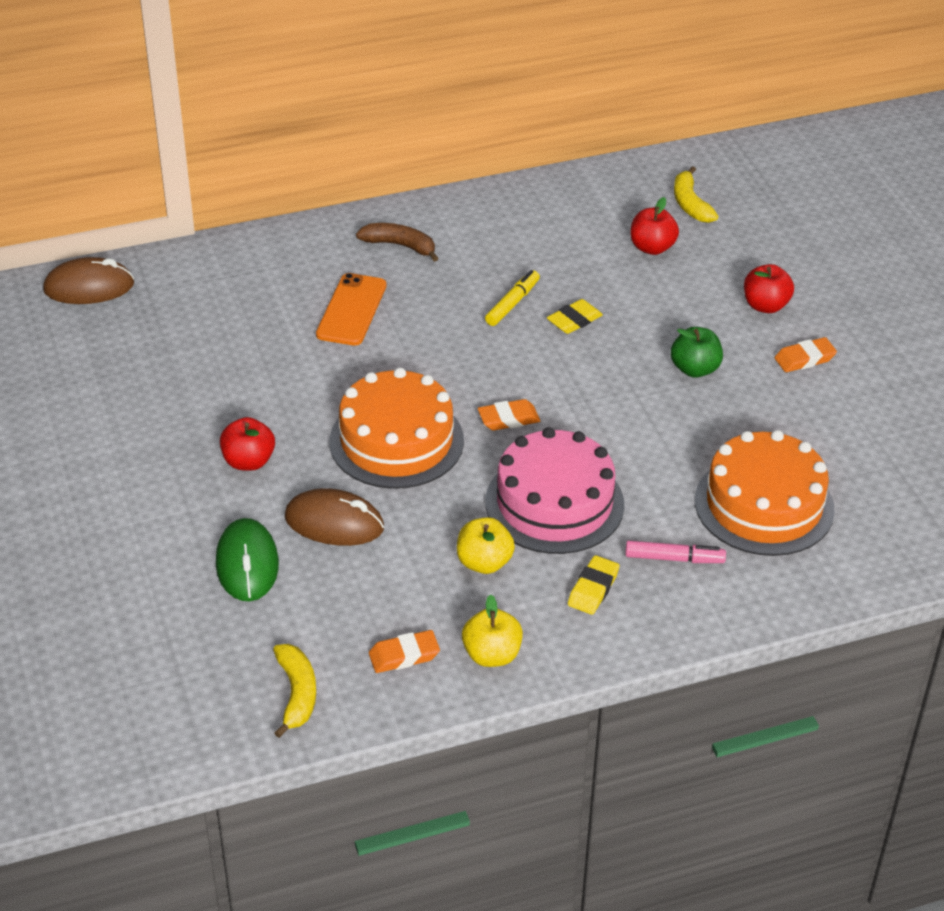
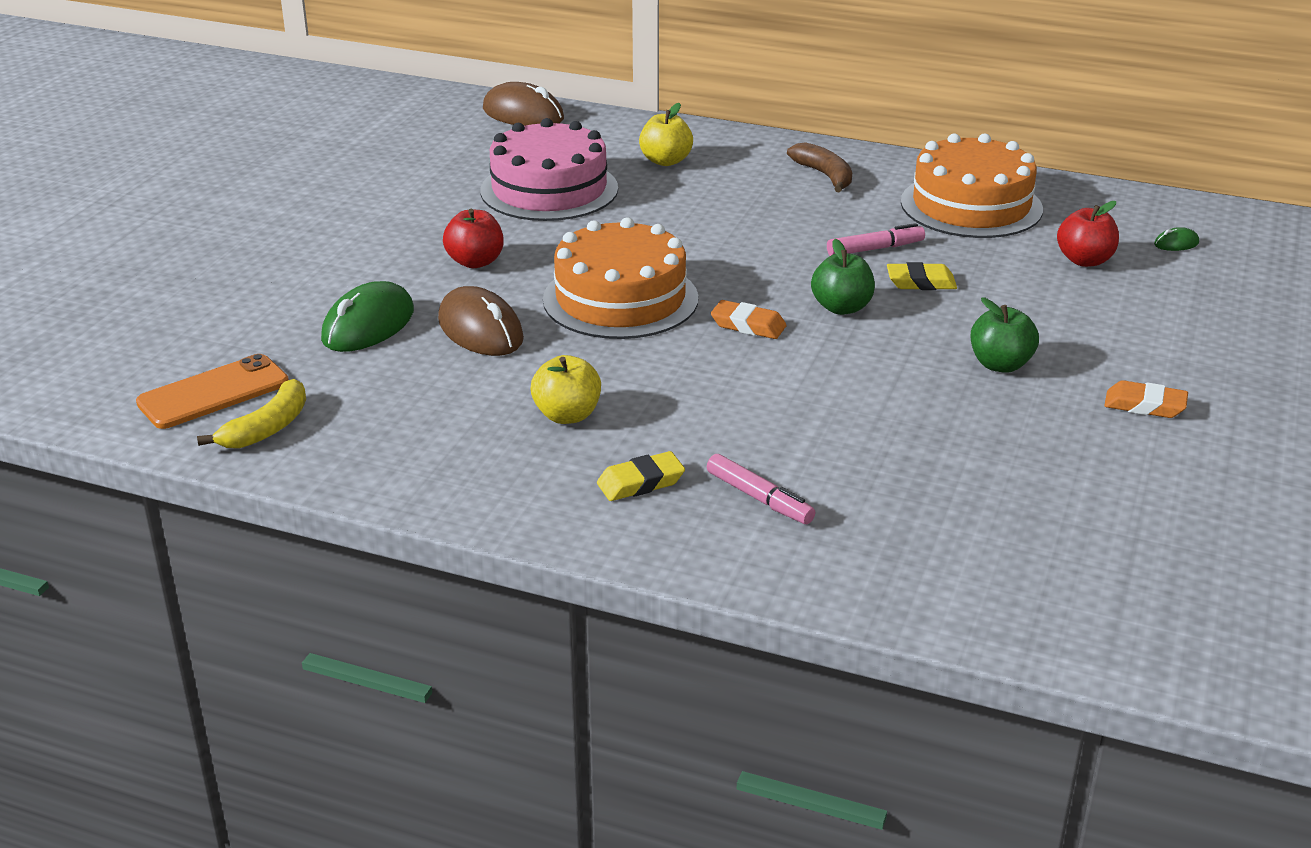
camera: 40 degrees right, 10 degrees down
(351, 310) = (715, 201): orange phone -> orange phone (213, 393)
(404, 655) = (394, 446): orange eraser -> none
(492, 655) = (469, 484): yellow apple -> yellow apple (666, 161)
(512, 303) = (875, 249): yellow marker -> pink marker
(550, 370) = (841, 308): none -> green apple
(554, 503) = (700, 402): pink cake -> pink cake (549, 189)
(690, 204) = (1176, 244): yellow banana -> green mouse
(764, 505) = (923, 501): orange cake -> orange cake (971, 205)
(765, 306) = (1156, 347): red apple -> none

